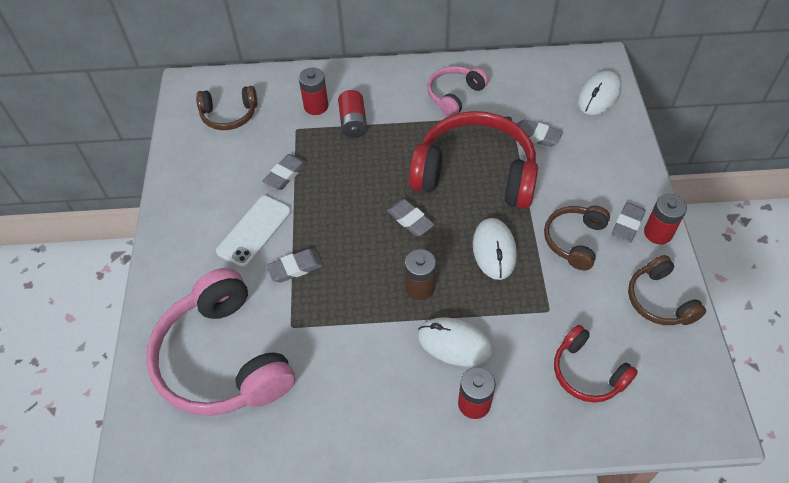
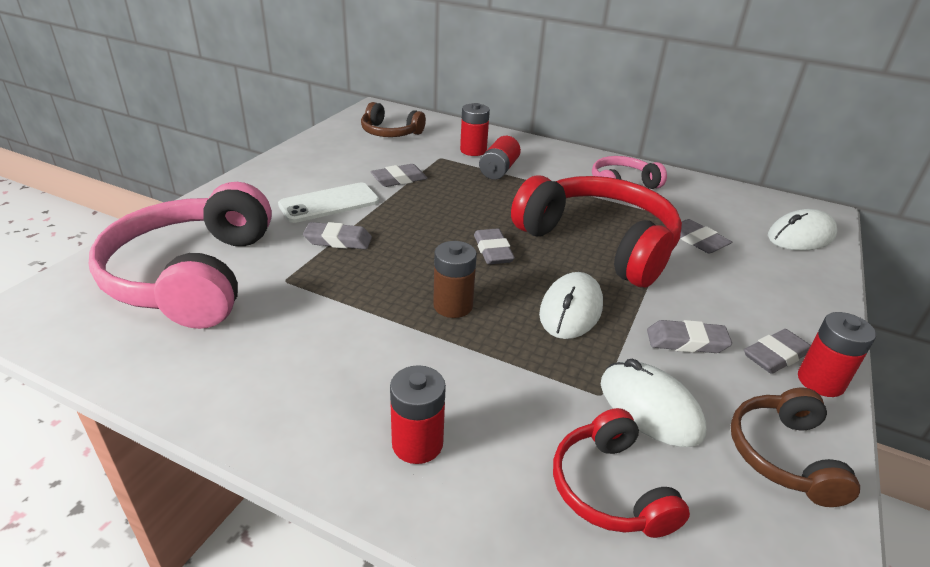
camera: 25 degrees right, 20 degrees down
(454, 343) = (447, 371): white mouse -> white mouse (650, 408)
(574, 240) = (686, 341): brown headphones -> grey eraser

